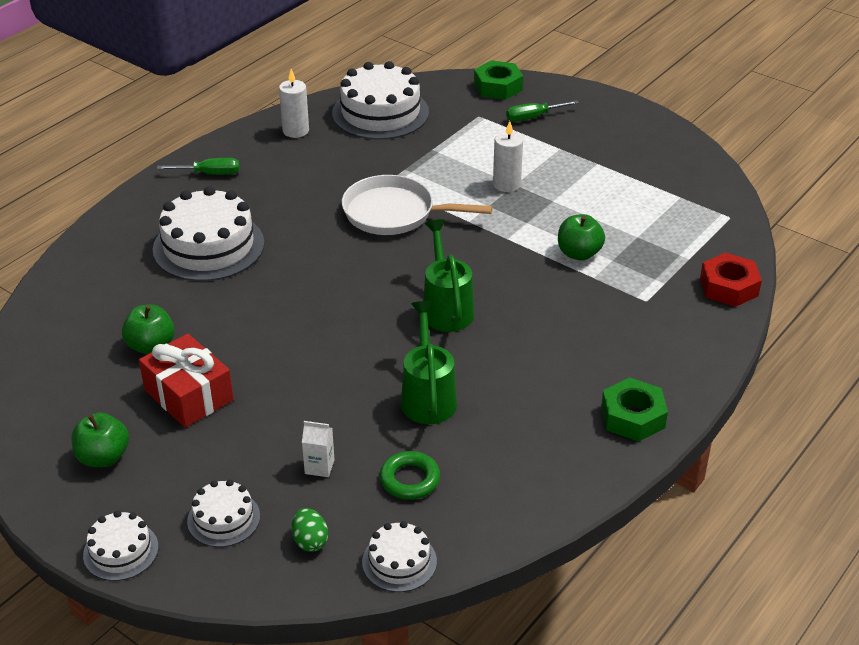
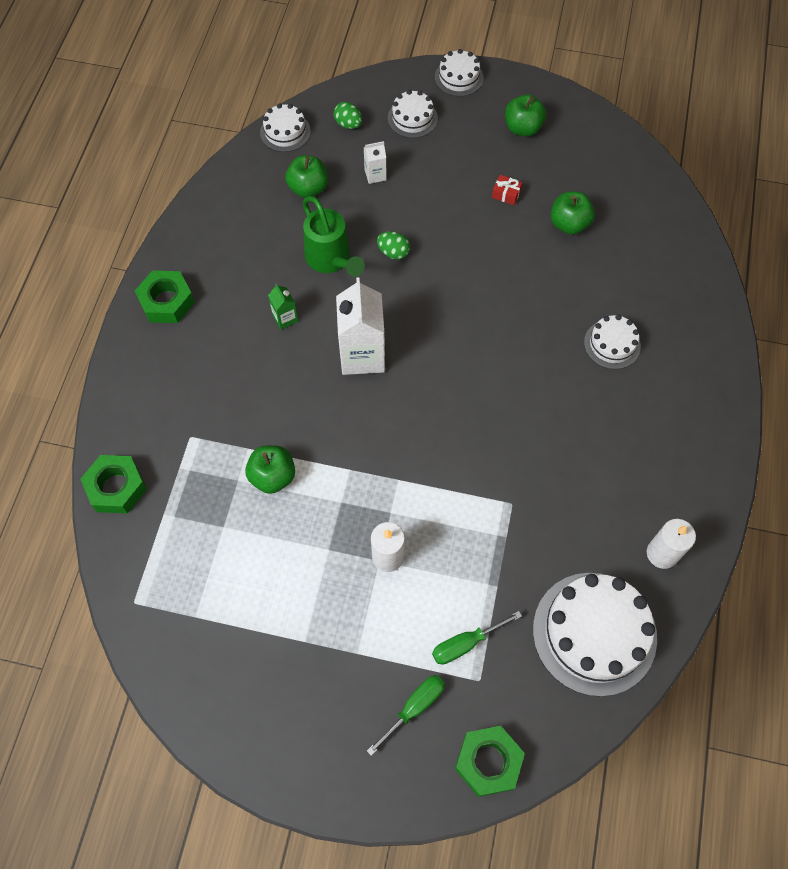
camera: 155 degrees right, 25 degrees up
(188, 395) = (506, 194): red gift -> red gift, size x0.42
(208, 246) = (612, 344): white cake -> white cake, size x0.52
(209, 174) = (691, 442): green screwdriver -> green screwdriver (466, 643)
(355, 381) = (393, 252): none -> green egg
(394, 213) = (476, 460): white pan -> none
(410, 479) = (308, 188): green ring -> green apple
(446, 308) = (362, 355): green watering can -> white carton
(507, 361) = (285, 318): none -> green carton
(728, 287) = (116, 487): red nut -> green nut

